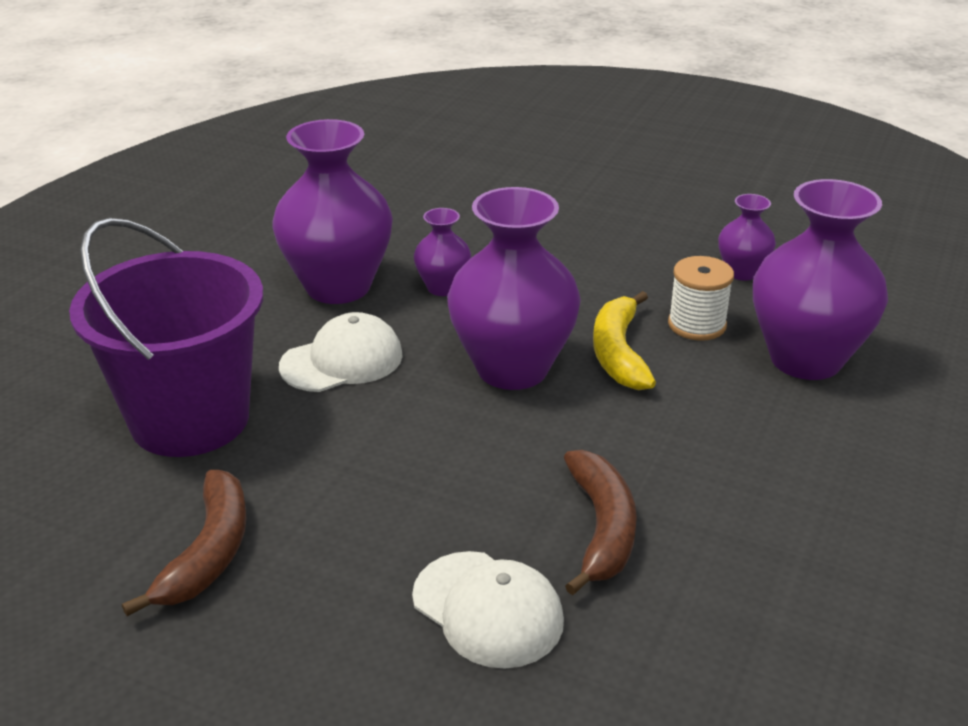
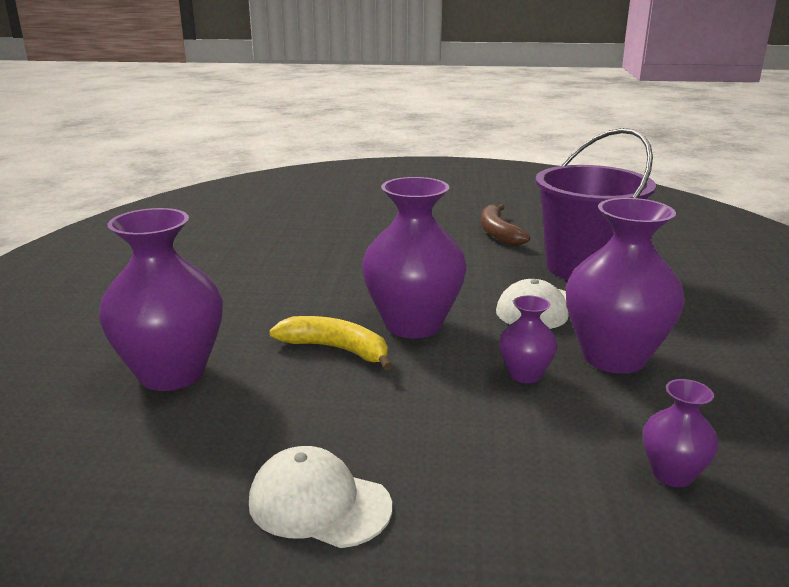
camera: 160 degrees right, 10 degrees down
(488, 609) = (357, 237): white cap -> white cap (319, 504)
(602, 528) = (314, 265): brown banana -> none
(618, 353) = (336, 349): yellow banana -> yellow banana turned 45 degrees counterclockwise
(697, 325) = (272, 385): white spool -> none
(742, 272) = (223, 457): purple vase -> purple vase (672, 474)

